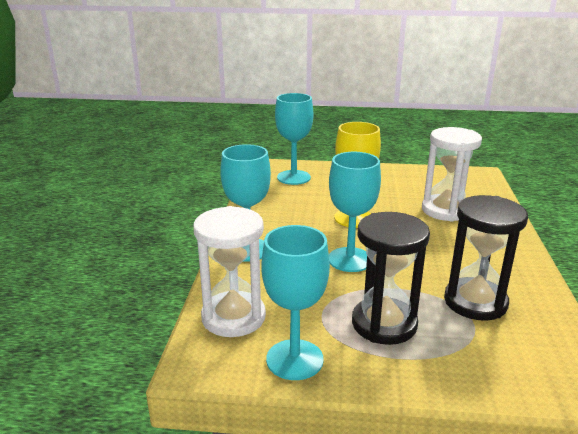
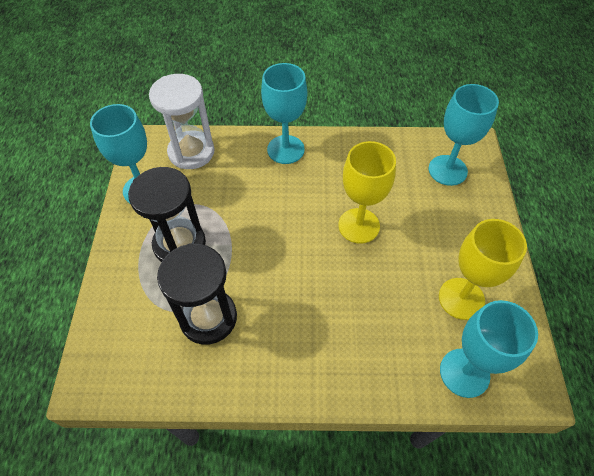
camera: 85 degrees right, 30 degrees up
(350, 259) = (275, 222): turquoise goblet -> turquoise goblet (464, 373)
(420, 186) = (461, 298): none -> yellow goblet
(445, 210) = (396, 319): white hourglass -> none

